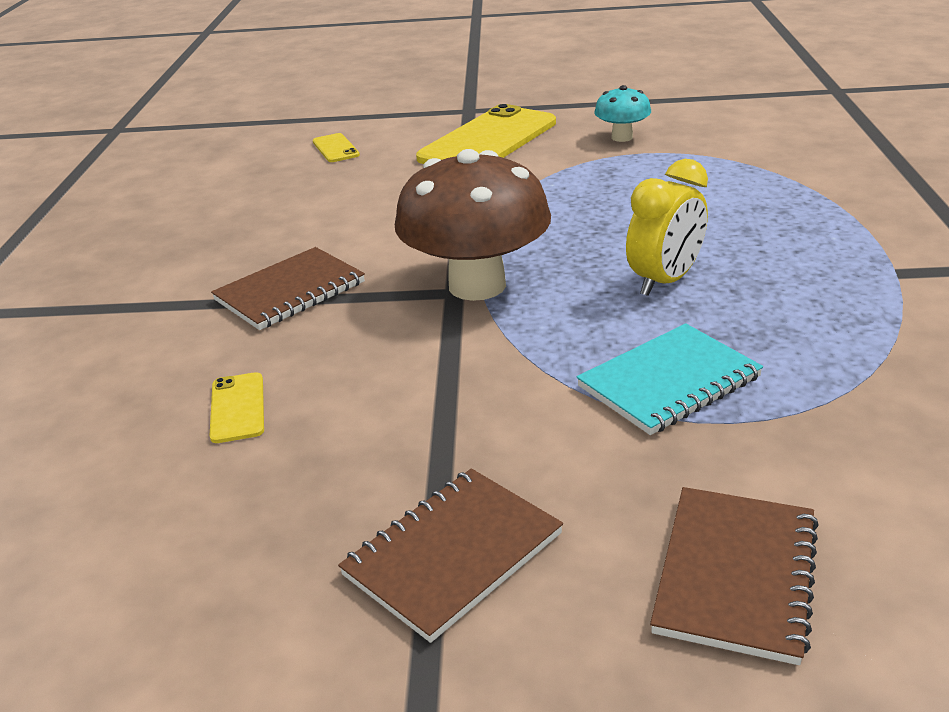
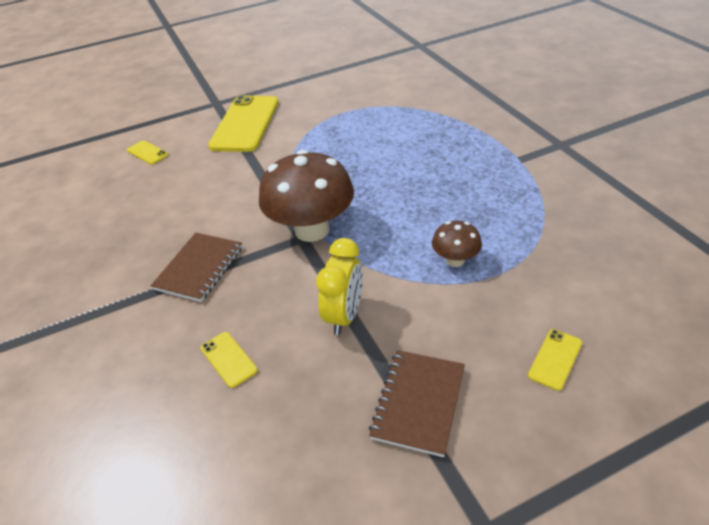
camera: 25 degrees left, 10 degrees up
(622, 137) = (324, 104): turquoise mushroom -> none
(665, 281) = (412, 197): yellow clock -> yellow clock (344, 316)
(669, 382) = (455, 260): turquoise notebook -> brown mushroom
(736, 575) = (555, 359): brown notebook -> yellow phone

